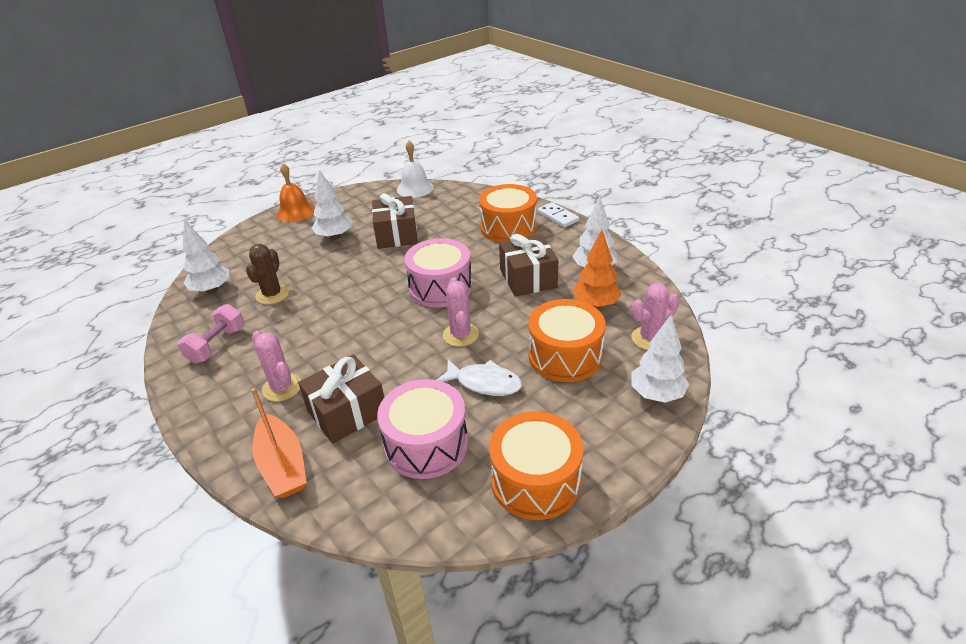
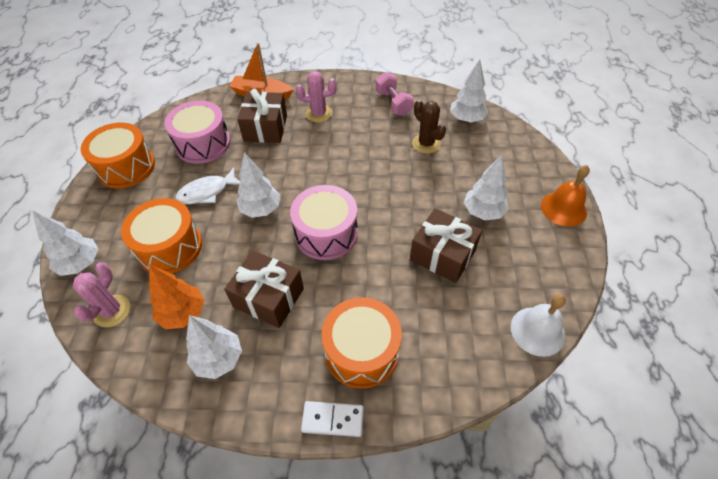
camera: 130 degrees right, 15 degrees up
(460, 335) = (261, 209): pink cactus -> white tree

